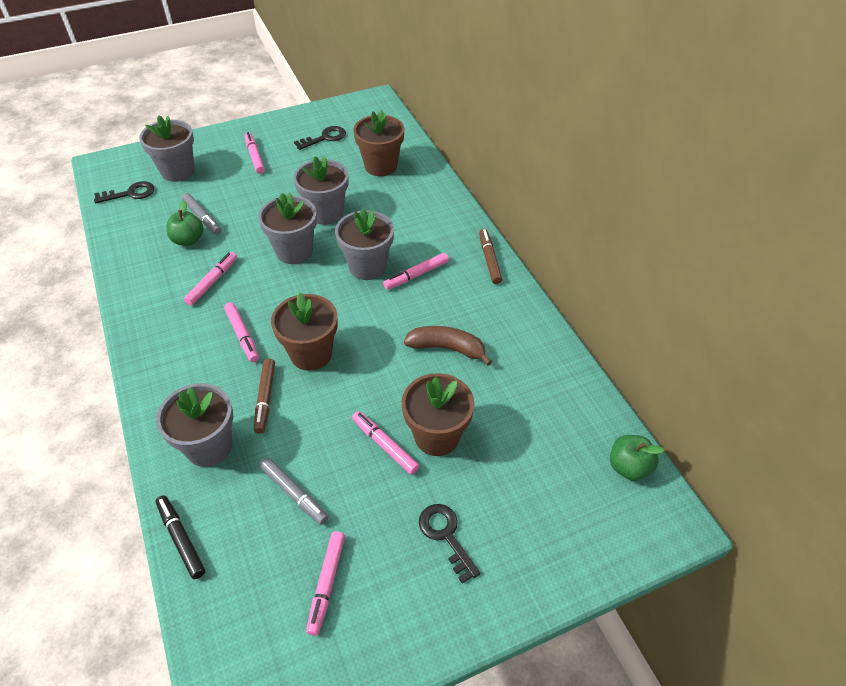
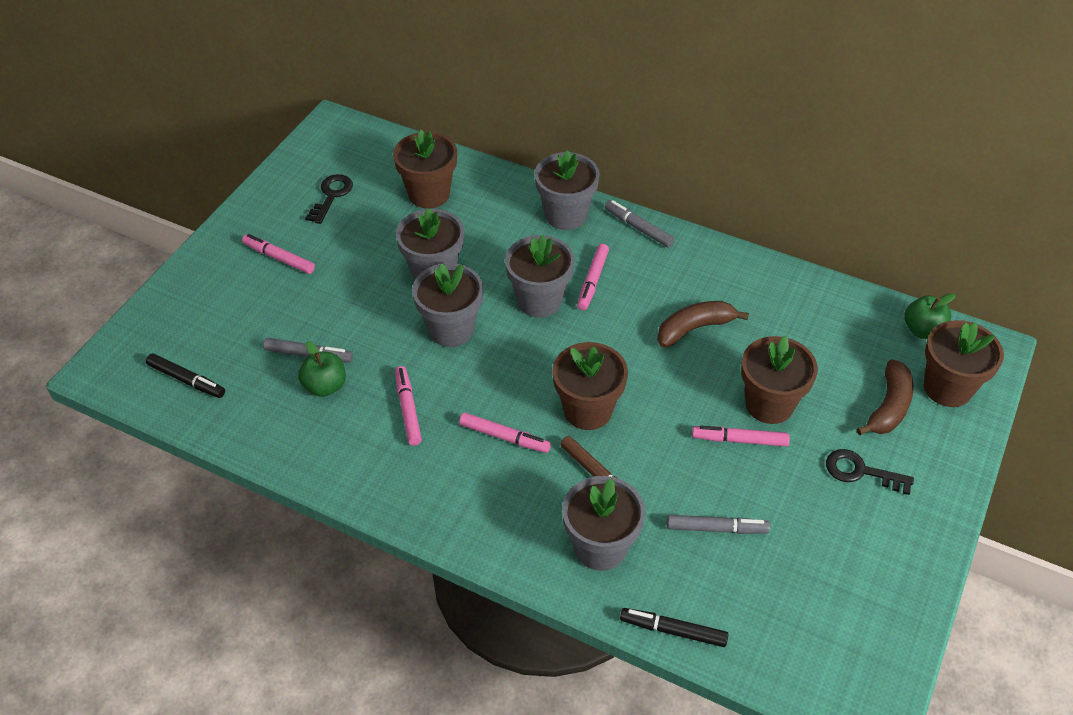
camera: 40 degrees left, 0 degrees up
(130, 193) = (187, 380): black key -> black marker
(178, 171) = (210, 324): grey flower pot -> grey flower pot (565, 215)
(327, 584) = (821, 570): pink marker -> none
(489, 260) = (638, 228): brown marker -> grey marker
(528, 504) = (888, 407): none -> brown banana
(596, 526) = (947, 388): none -> brown flower pot

